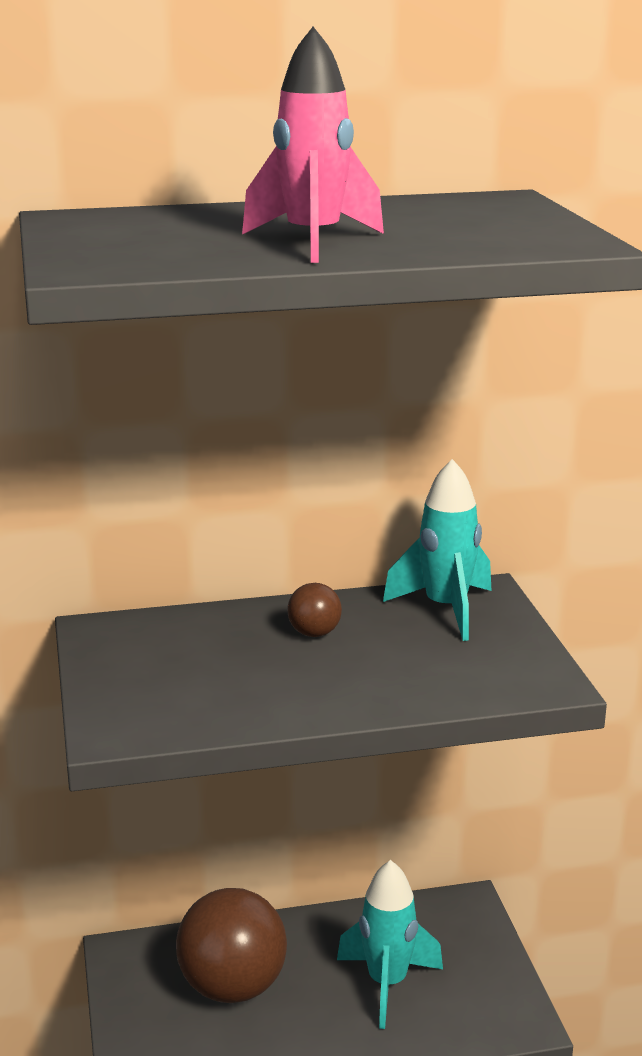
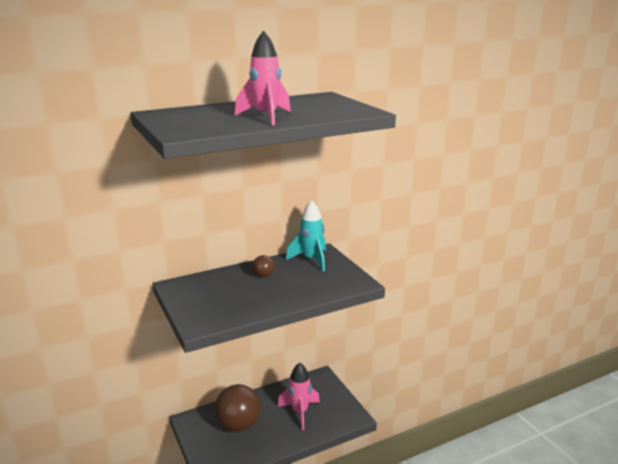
camera: 15 degrees left, 0 degrees up
(387, 984) = (300, 412): turquoise rocket -> pink rocket

